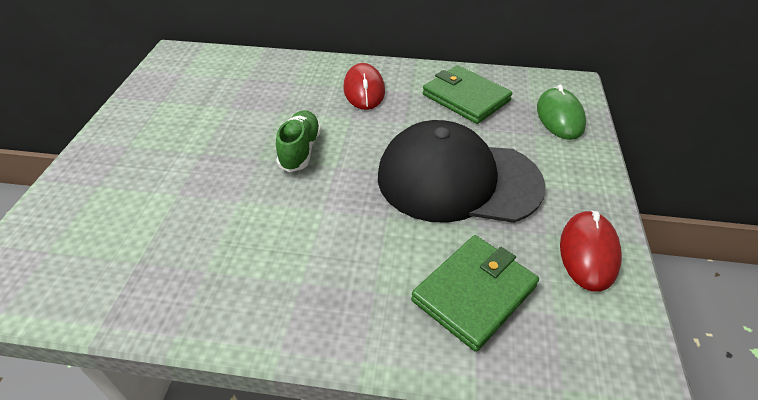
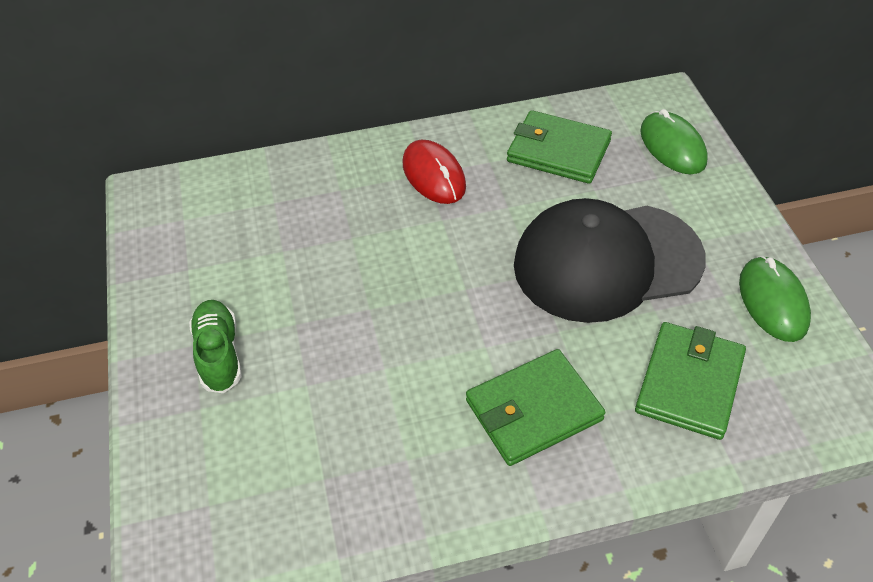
camera: 20 degrees left, 5 degrees up
(300, 150) = (411, 281): green shoe -> green shoe (219, 354)
(327, 269) = (533, 410): none -> green wallet
(588, 252) = (773, 301): red mouse -> green mouse

